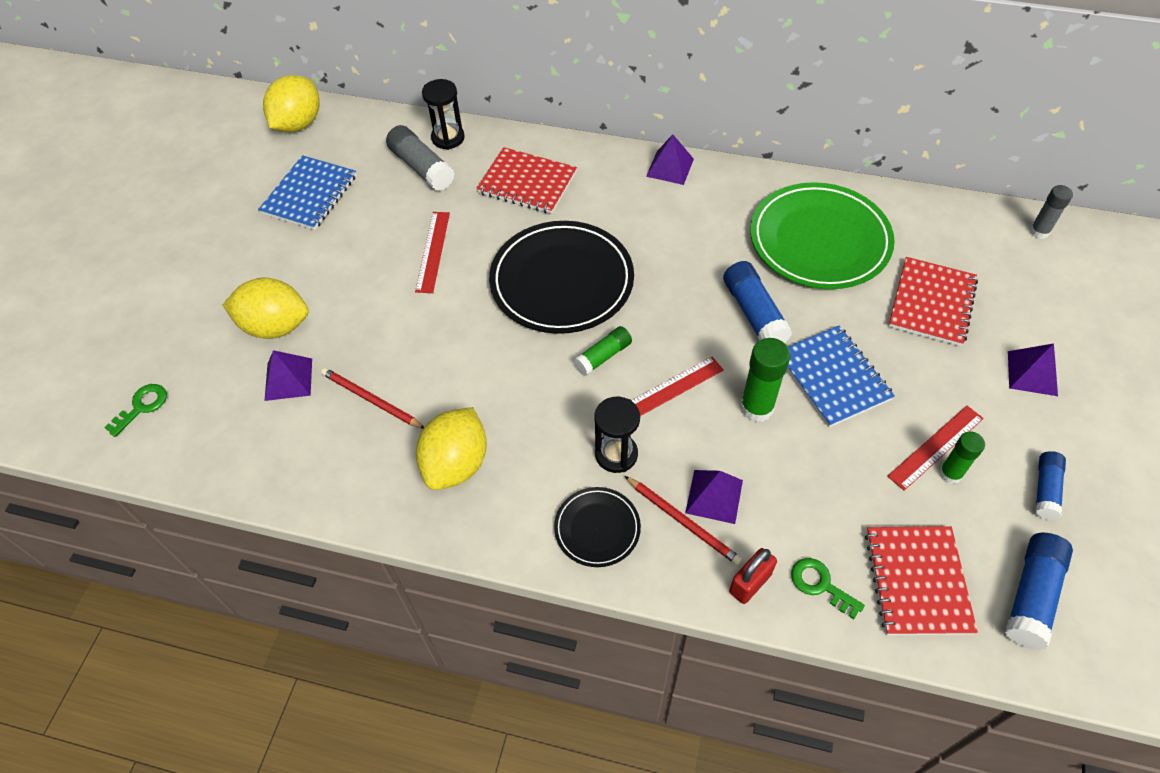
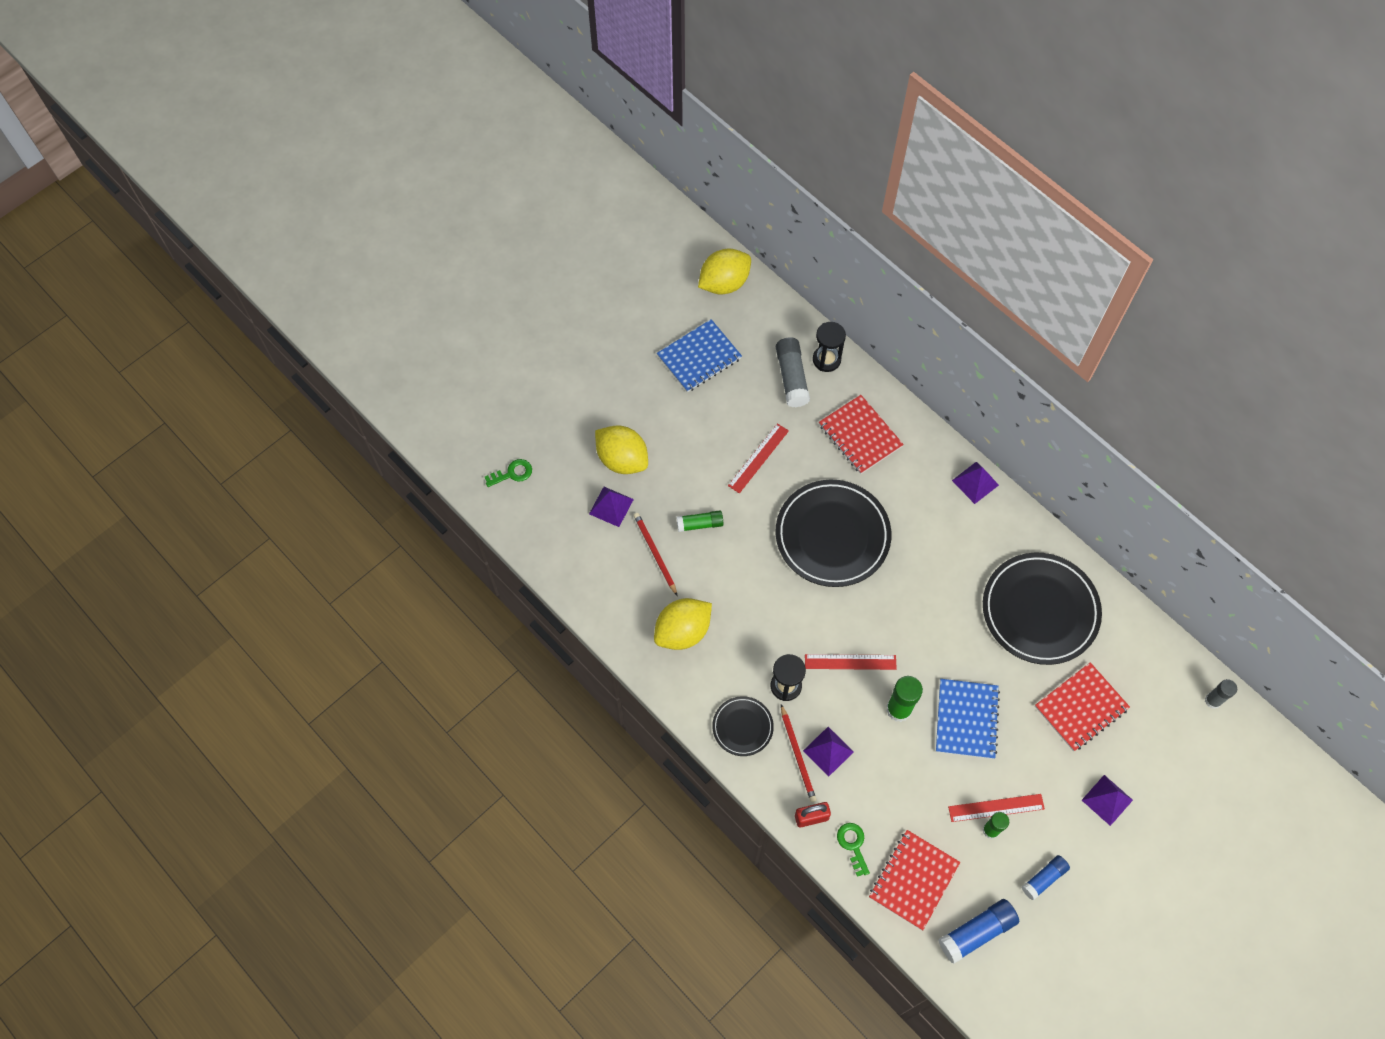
camera: 30 degrees right, 10 degrees up
(603, 356) = (823, 611): green glue stick -> green glue stick (700, 524)
(754, 313) = (948, 640): blue glue stick -> none
(819, 240) = (1040, 610): green plate -> black plate

